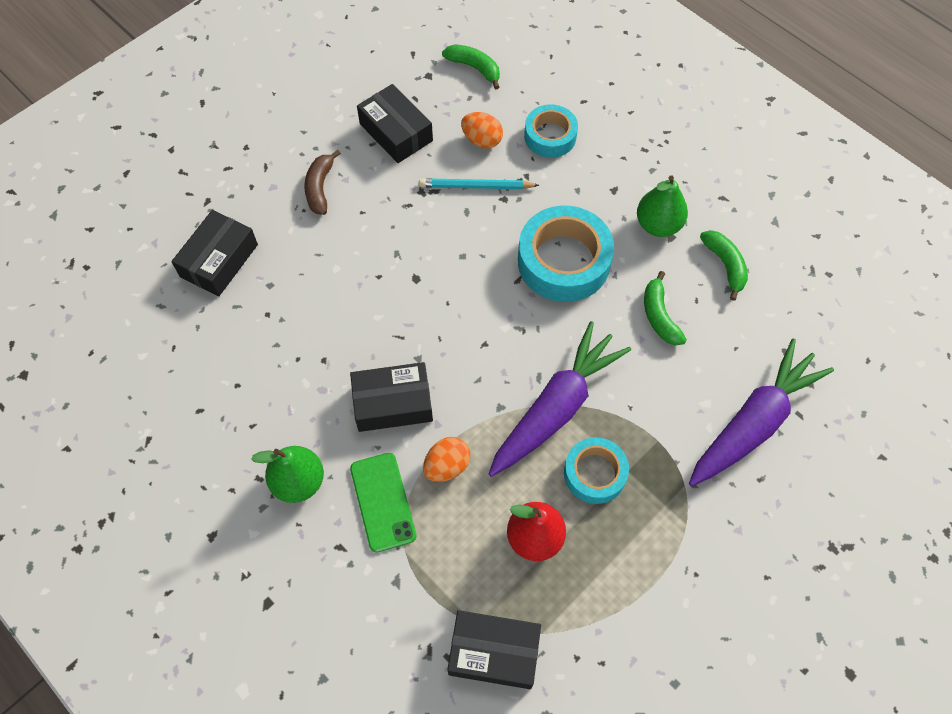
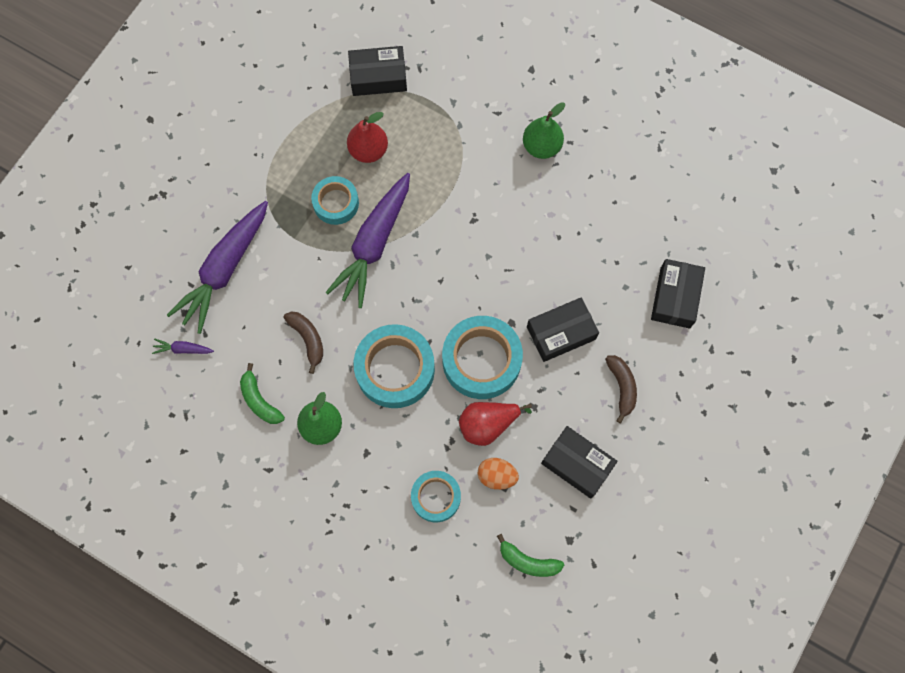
camera: 165 degrees right, 10 degrees up
(383, 502) = (479, 148): green phone -> none
(393, 403) = (495, 217): black box -> black box (561, 333)
(447, 466) = (442, 182): orange egg -> none
(463, 248) = (481, 360): none -> turquoise tape
(476, 186) = (488, 424): turquoise pencil -> red pear
(659, 316) = (308, 339): green banana -> brown banana
(812, 340) = (183, 349): none -> purple carrot

